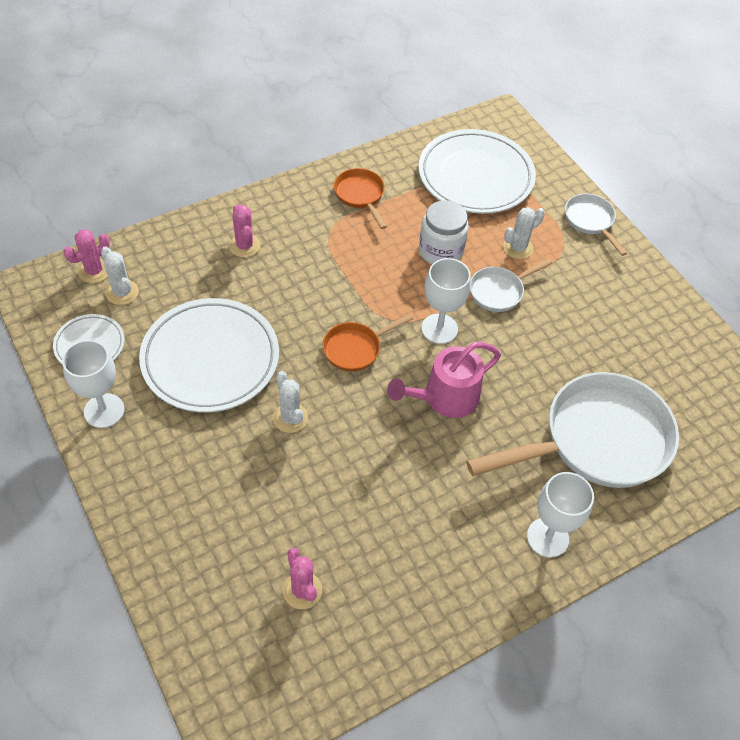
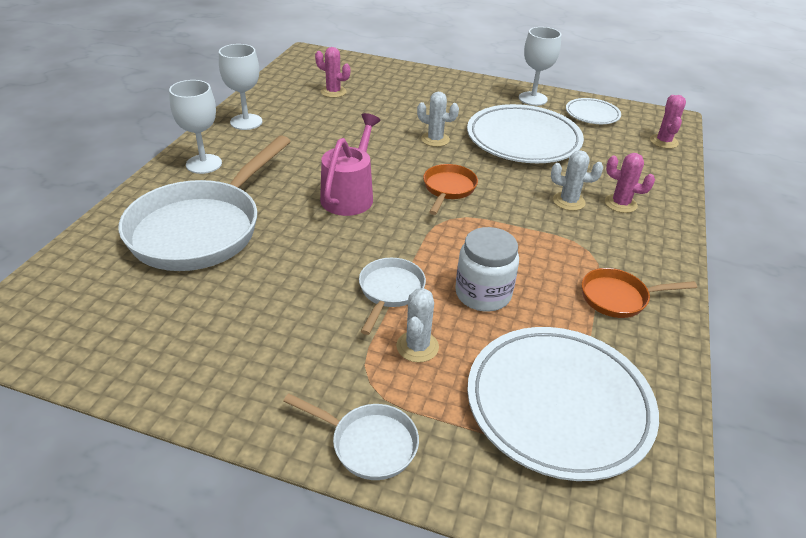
camera: 140 degrees right, 15 degrees down
(122, 292) = (628, 141): white cactus -> white cactus (568, 201)
(360, 196) = (618, 298): orange pan -> orange pan turned 150 degrees clockwise
(439, 329) = (406, 233): white goblet -> white goblet (246, 122)

